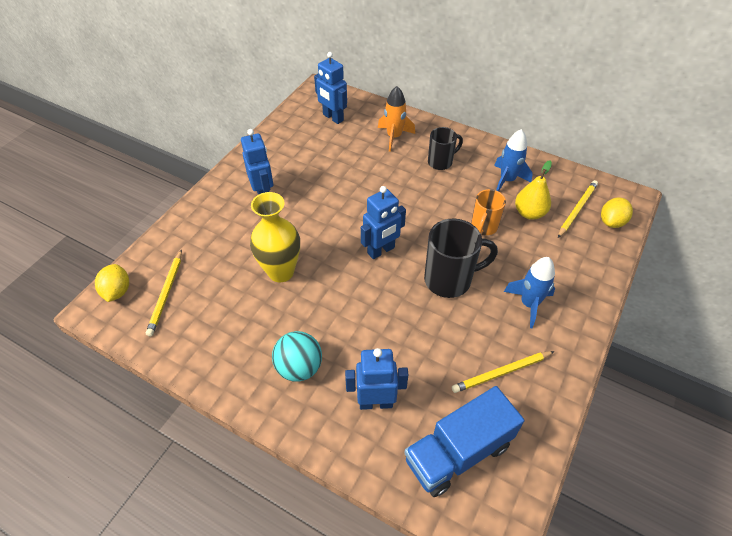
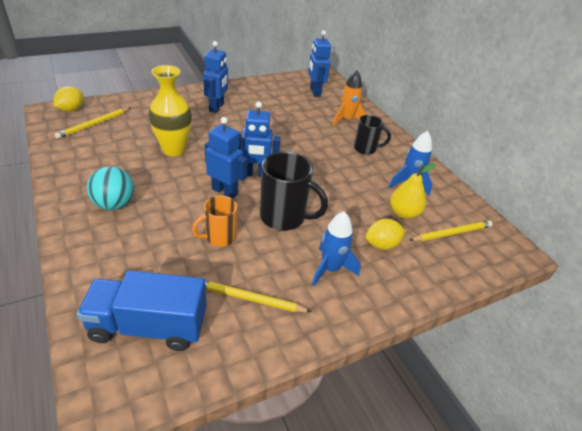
camera: 30 degrees right, 10 degrees down
(376, 402) = (134, 255): blue robot -> blue robot (225, 191)
(483, 227) = (352, 201): orange mug -> orange mug (219, 237)
(611, 222) = (477, 258): yellow lemon -> yellow lemon (382, 244)

